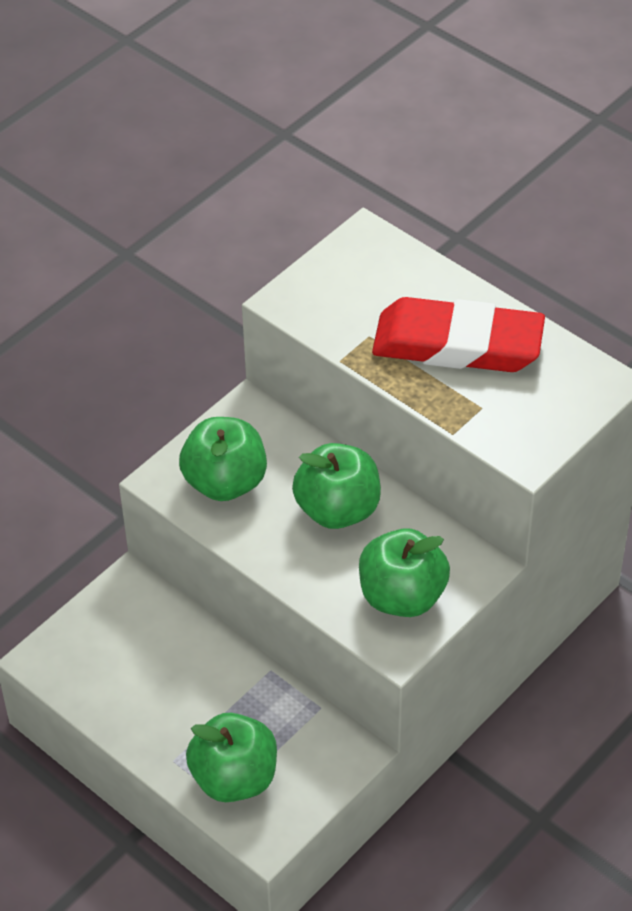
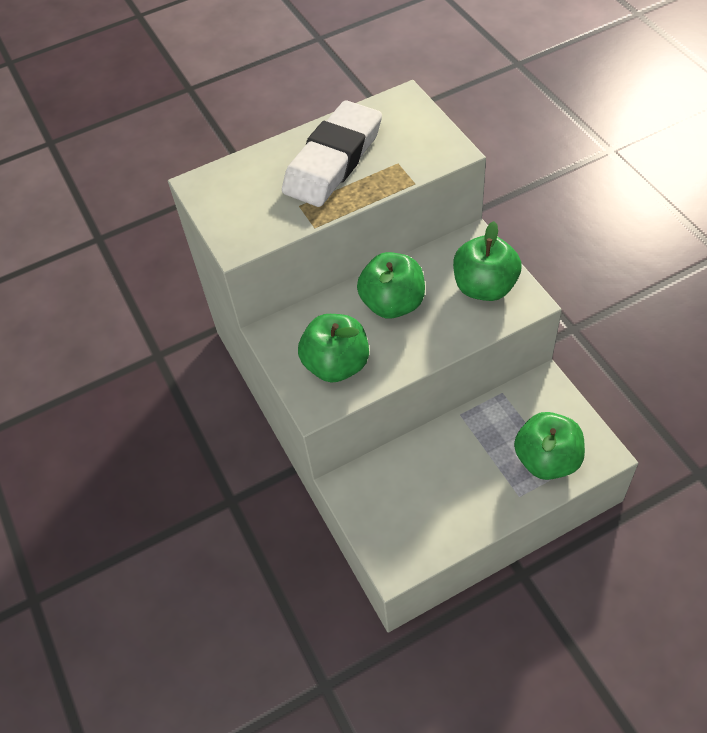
camera: 65 degrees left, 5 degrees up
(457, 344) = (333, 160): red eraser -> white eraser

